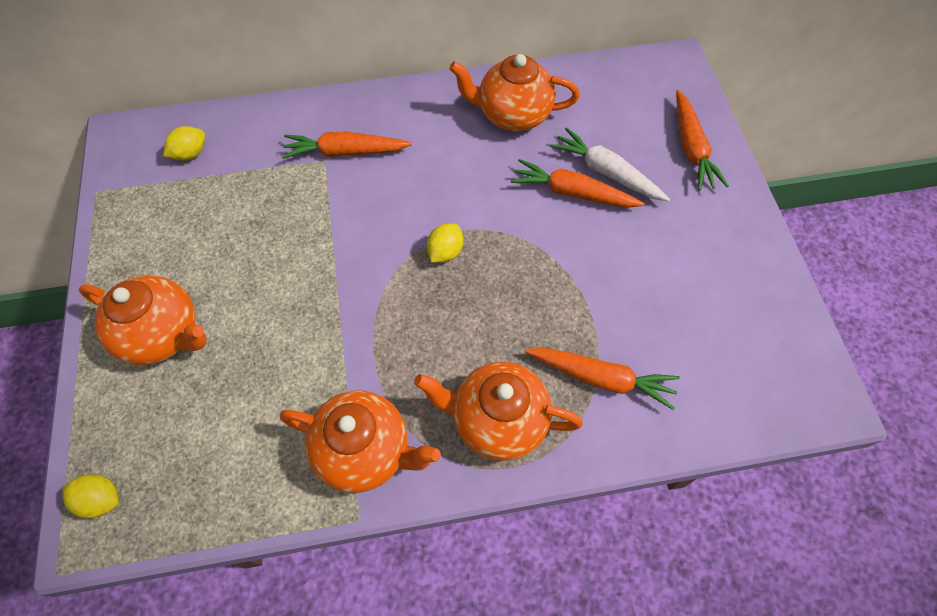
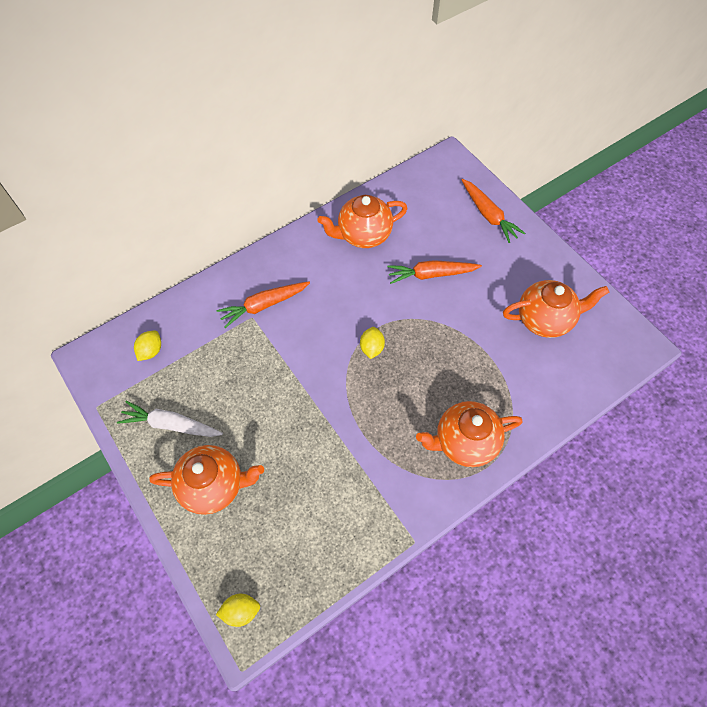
camera: 25 degrees left, 0 degrees up
(365, 451) = (394, 498): orange teapot -> orange teapot (545, 319)
(602, 378) = (511, 388): orange carrot -> none
(606, 172) = (444, 252): white carrot -> white carrot (171, 424)

